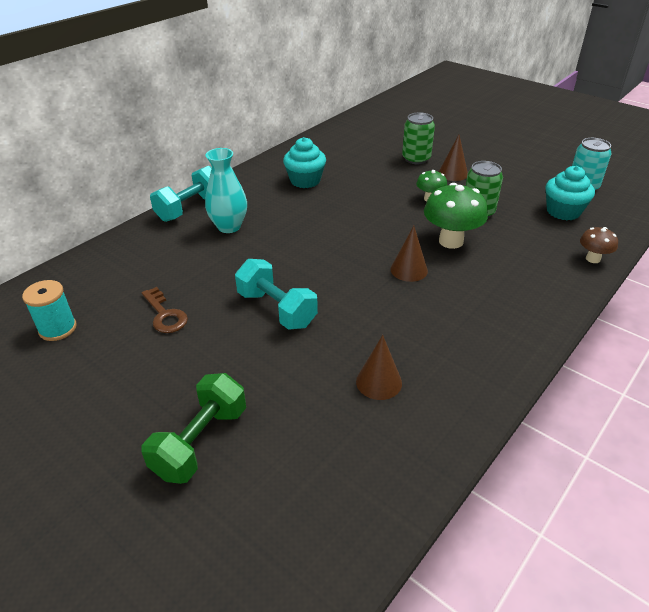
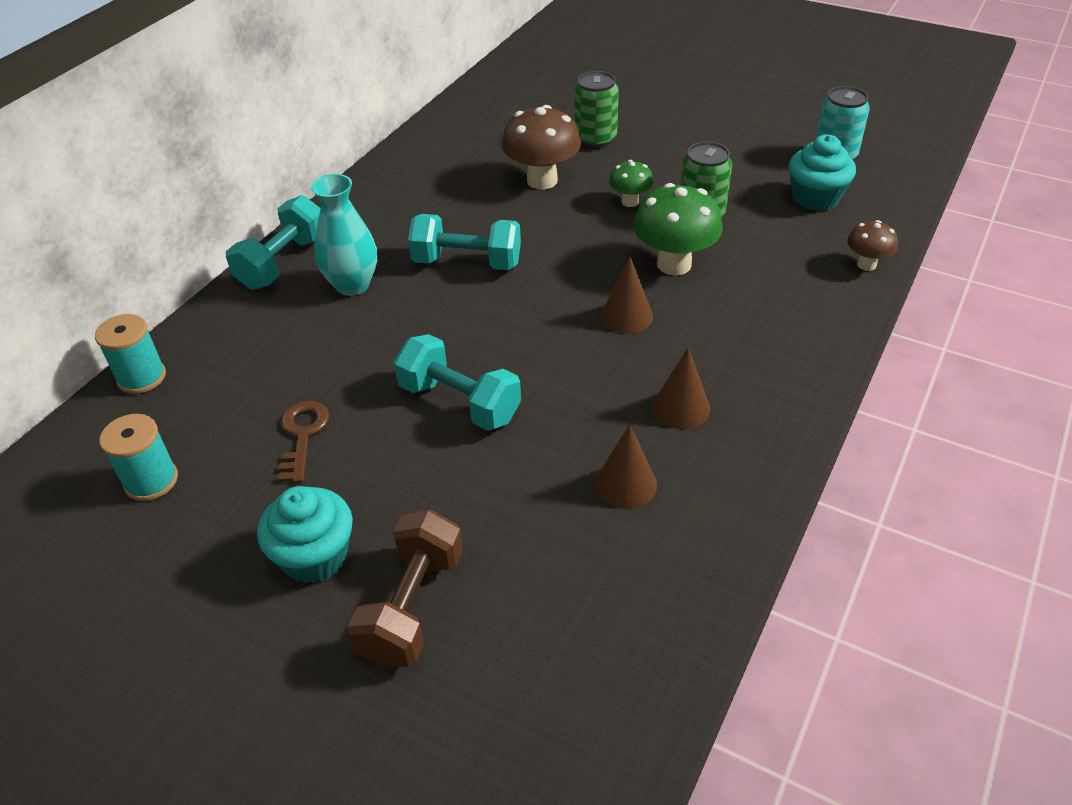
camera: 10 degrees left, 5 degrees up
(76, 264) = (141, 377): none -> turquoise spool
(165, 315) = (302, 435): brown key -> brown key turned 135 degrees counterclockwise
(201, 442) = (413, 606): green dumbbell -> brown dumbbell
(305, 181) = (443, 195): turquoise cupcake -> turquoise cupcake (315, 556)
(308, 222) = (467, 262): none -> turquoise dumbbell
(373, 179) = (542, 180): none -> brown mushroom
(453, 173) = (653, 156): brown cone -> brown cone (681, 407)

